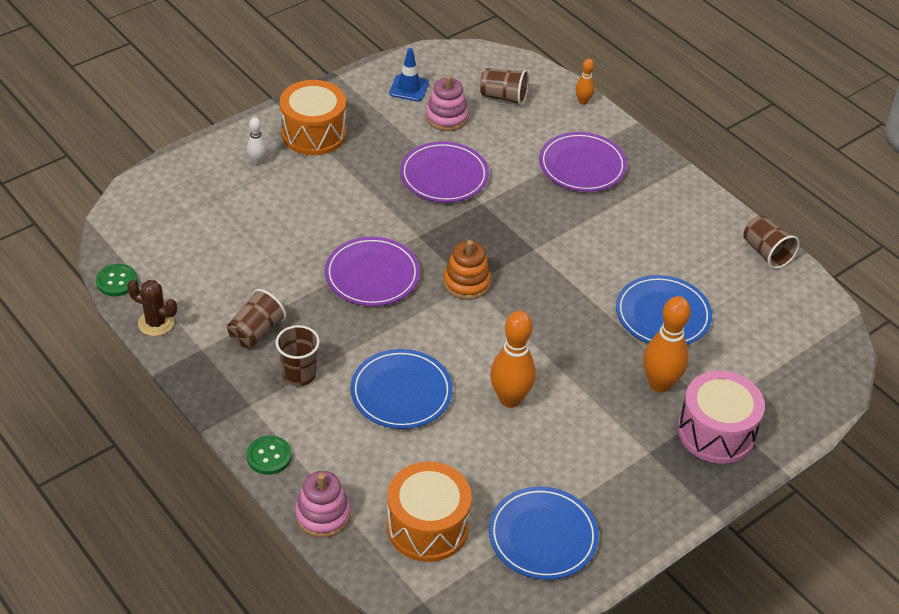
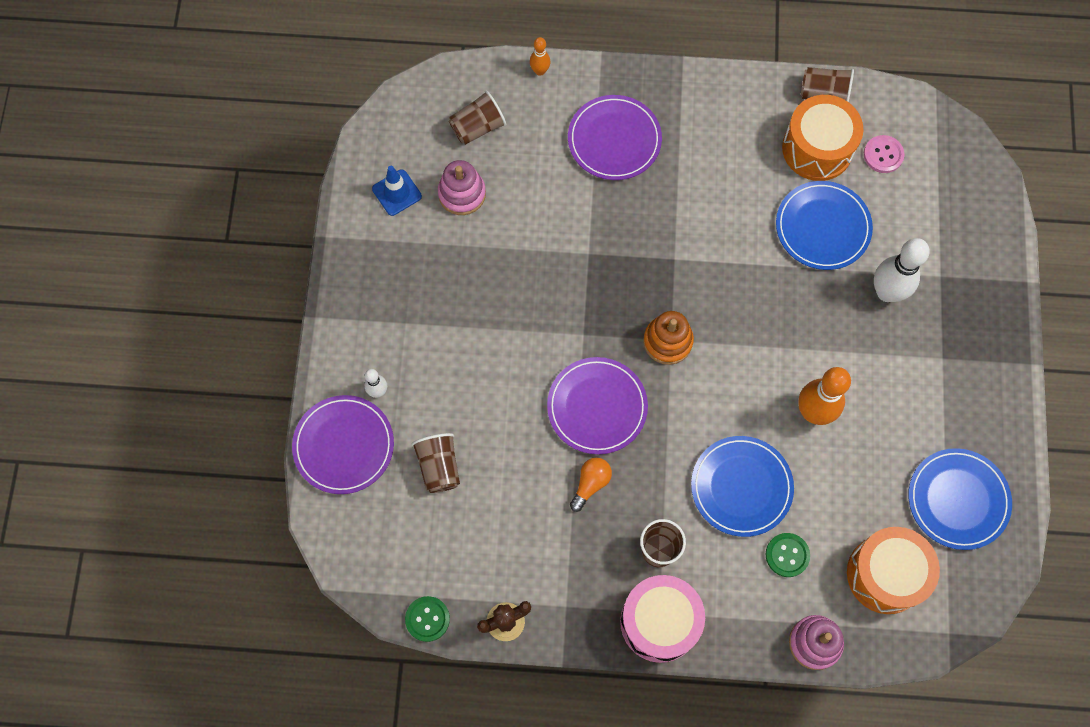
camera: 45 degrees left, 25 degrees up
(256, 332) = (584, 548): brown cup -> brown cup (439, 467)
(269, 456) = (725, 639): green button -> green button (787, 555)
(309, 306) = (590, 484): none -> orange light bulb
(313, 133) = (384, 317): orange drum -> orange drum (817, 148)
(444, 176) = (531, 256): purple plate -> purple plate (344, 446)
(660, 384) = (887, 292): orange bowling pin -> white bowling pin
(716, 432) = (962, 295): pink drum -> pink drum (659, 622)
(766, 314) = (883, 155): none -> pink button

